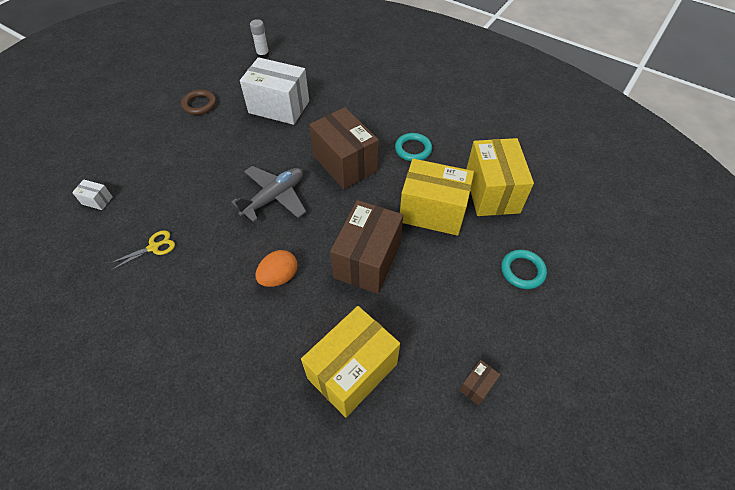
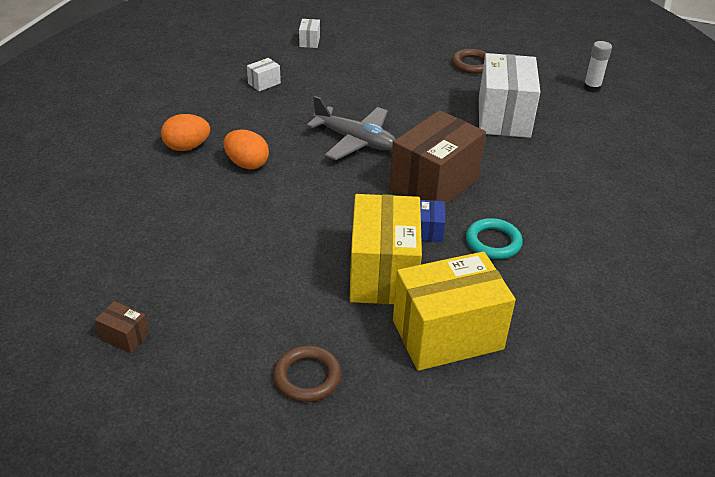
camera: 75 degrees right, 15 degrees down
(154, 247) = (264, 83): yellow scissors -> white box
(235, 323) = (187, 147): none -> orange egg
(352, 371) = (139, 233): yellow box -> none
(367, 260) = (286, 224): brown box -> none
(394, 177) = (430, 230): none -> blue box
(522, 271) = (307, 377): turquoise ring -> brown ring

